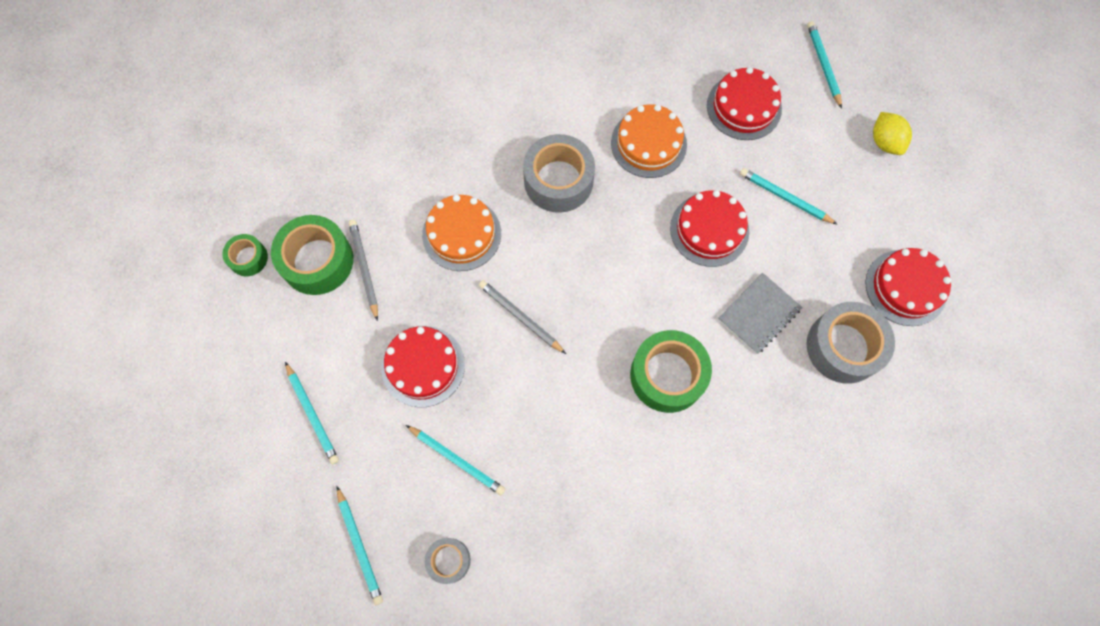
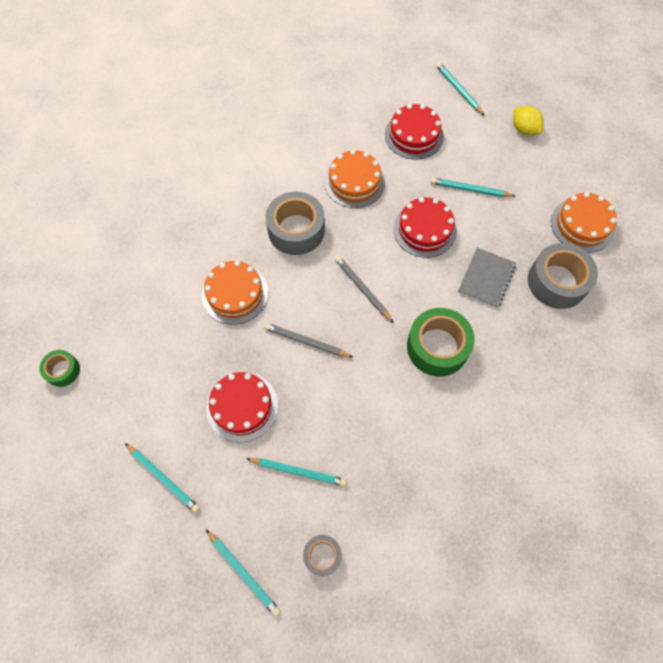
camera: 20 degrees left, 5 degrees down
(317, 261) = (123, 353): green tape -> none
(364, 269) = (165, 346): grey pencil -> grey pencil (362, 289)
(906, 287) = (582, 225): red cake -> orange cake

